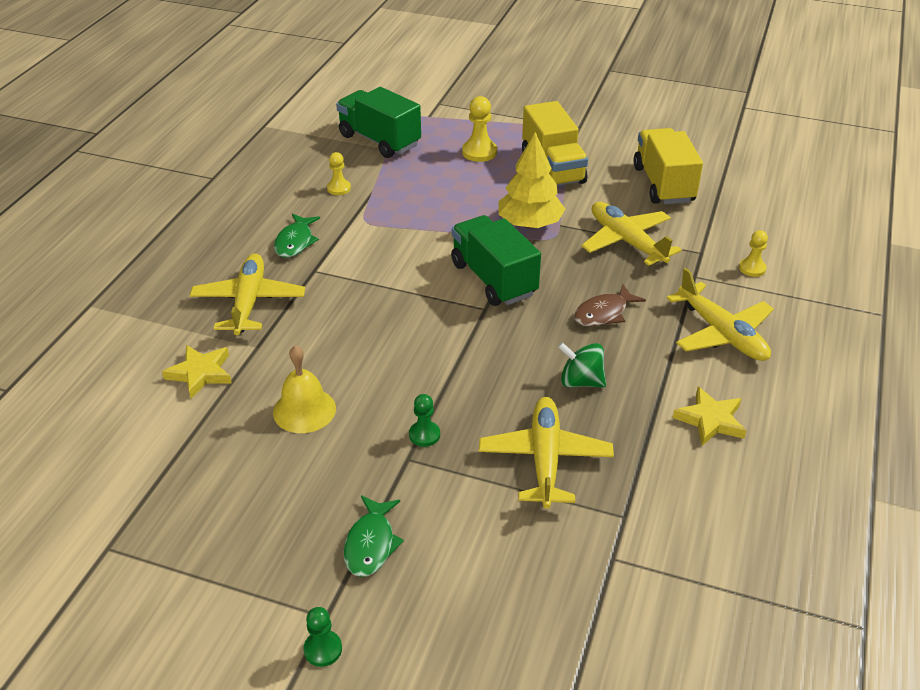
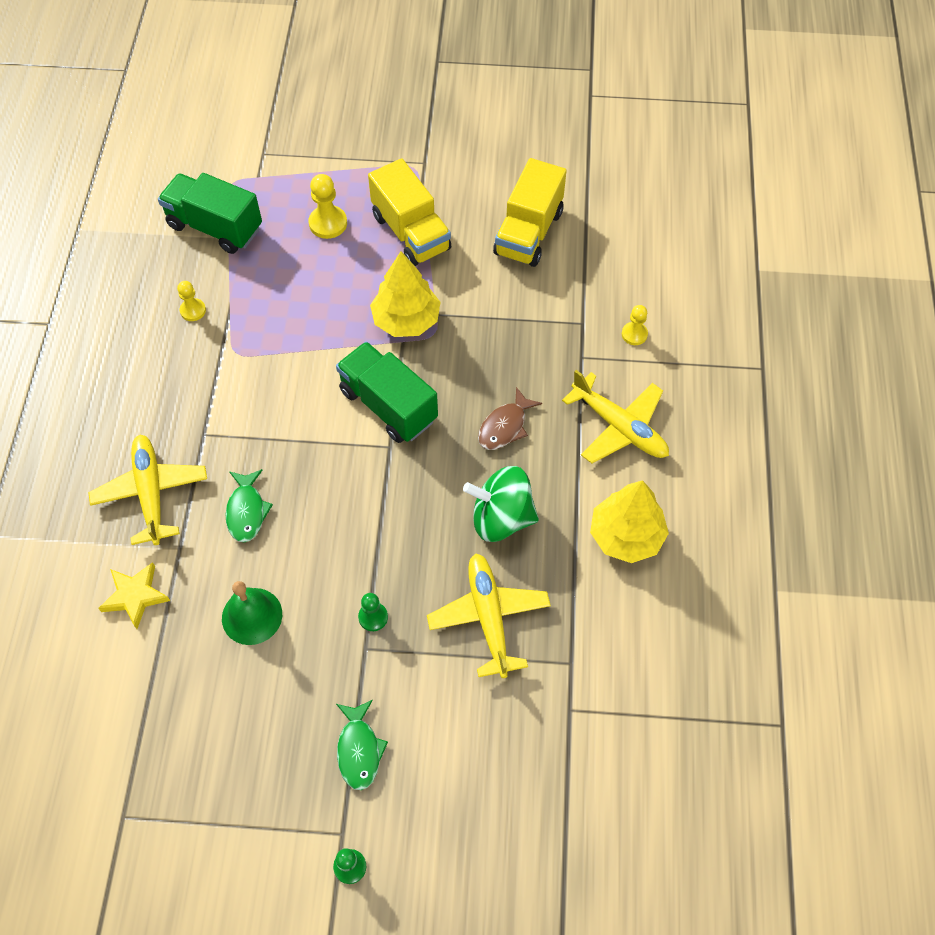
camera: 15 degrees left, 20 degrees up
(295, 242) = (171, 399): green fish -> green fish (247, 511)
(304, 410) = (252, 616): yellow bell -> green bell
(581, 381) = (501, 518): green spinning top -> green spinning top, size x1.52
(626, 241) = (507, 324): yellow plane -> none
(663, 184) = (528, 233): yellow truck -> yellow truck turned 135 degrees counterclockwise
(710, 420) = (626, 536): yellow star -> yellow tree

